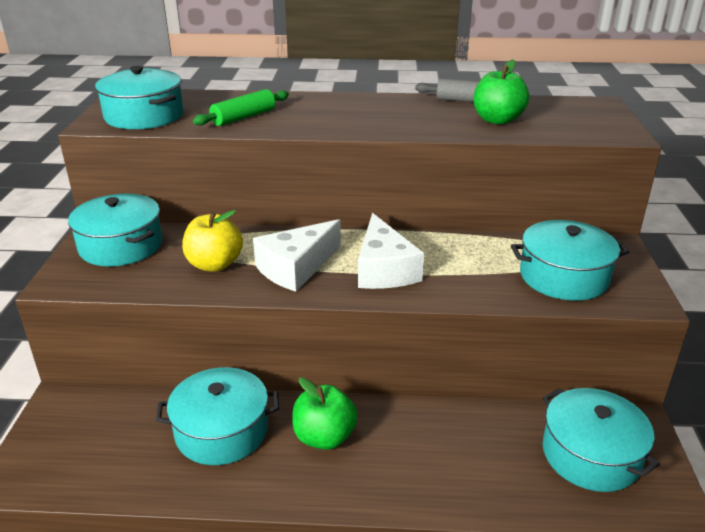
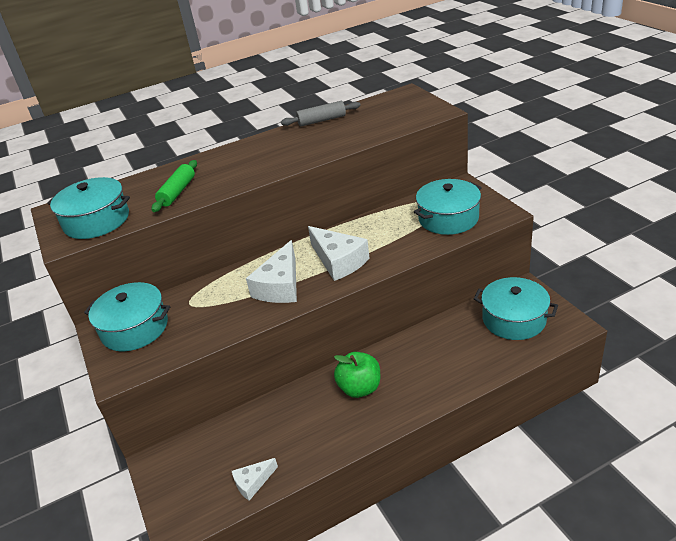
camera: 25 degrees left, 5 degrees up
(121, 478) = (253, 482): none -> white cheese
(214, 264) = (221, 309): yellow apple -> none
(222, 431) = (291, 419): turquoise pot -> none
(497, 120) = (355, 128): green apple -> none

